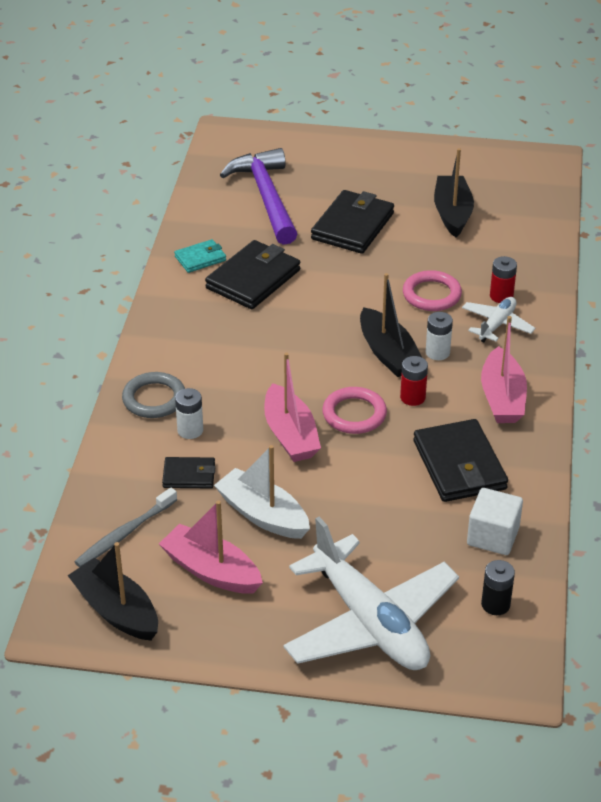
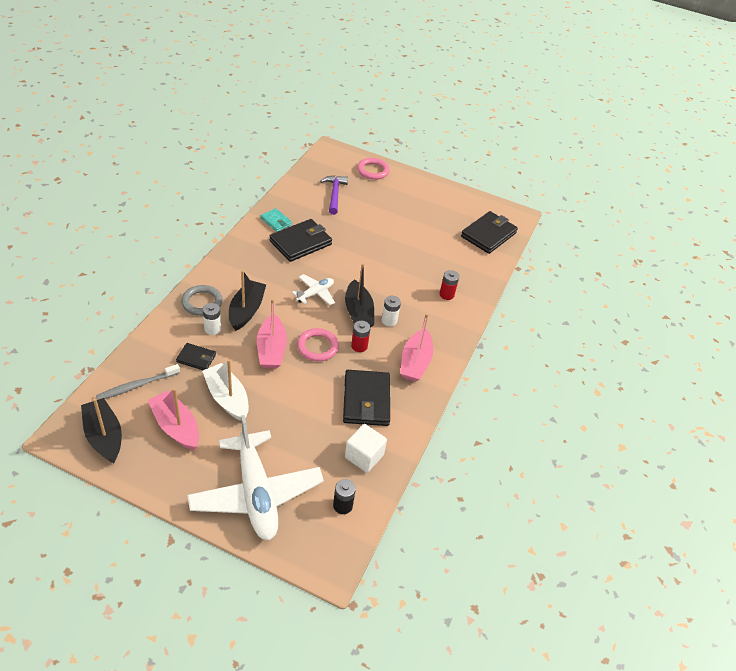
camera: 10 degrees right, 5 degrees up
(200, 258) = (276, 221): turquoise wallet -> turquoise wallet turned 60 degrees clockwise
(266, 197) = (334, 194): purple hammer -> purple hammer, size x0.64
(353, 226) = (377, 225): black wallet -> black wallet (488, 235)
(431, 294) = (404, 282): pink ring -> pink ring (373, 171)
(452, 213) = (441, 233): black boat -> black boat (246, 310)
(497, 325) = (435, 312): white plane -> white plane (315, 293)

